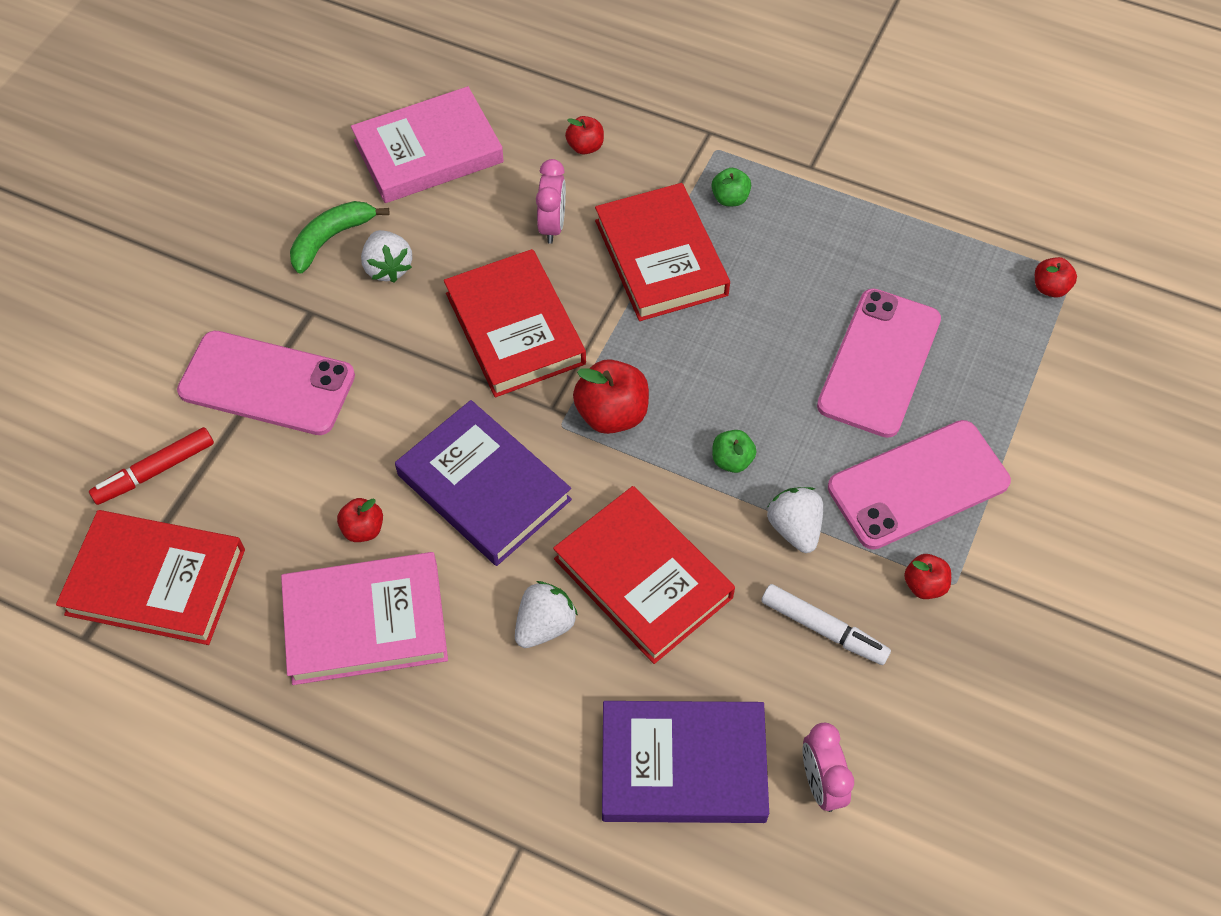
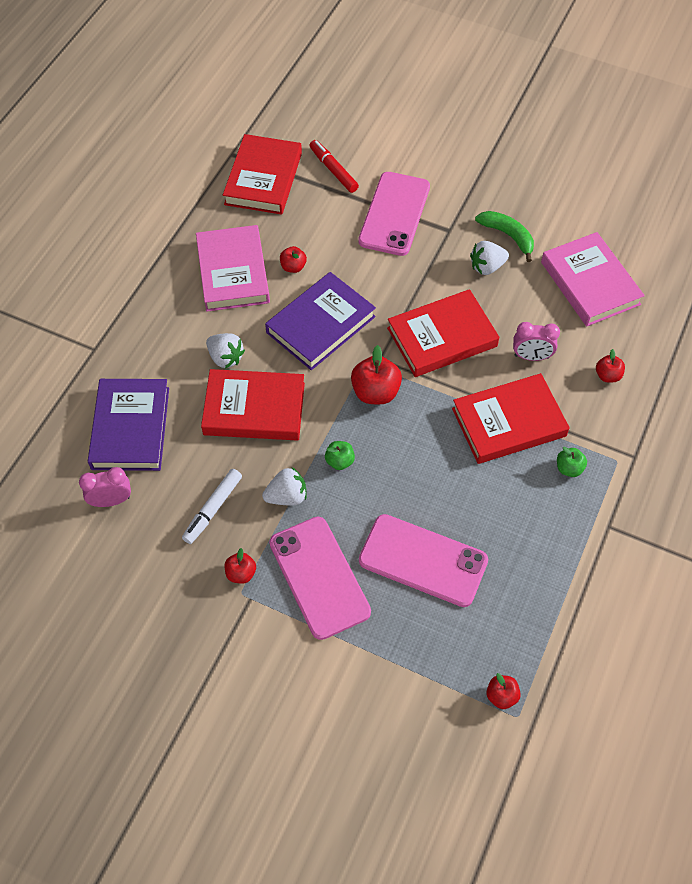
camera: 90 degrees right, 0 degrees up
(643, 578) = (254, 409): red book -> red book turned 45 degrees clockwise

